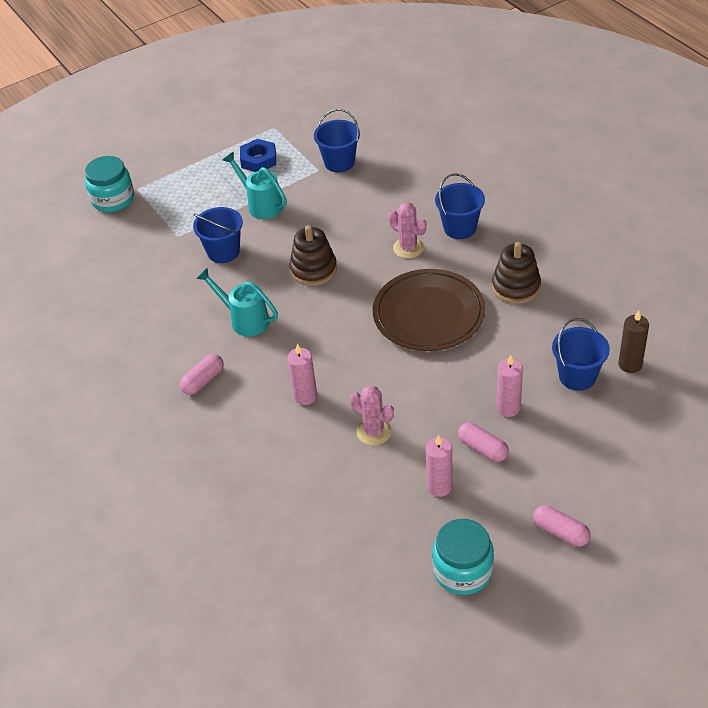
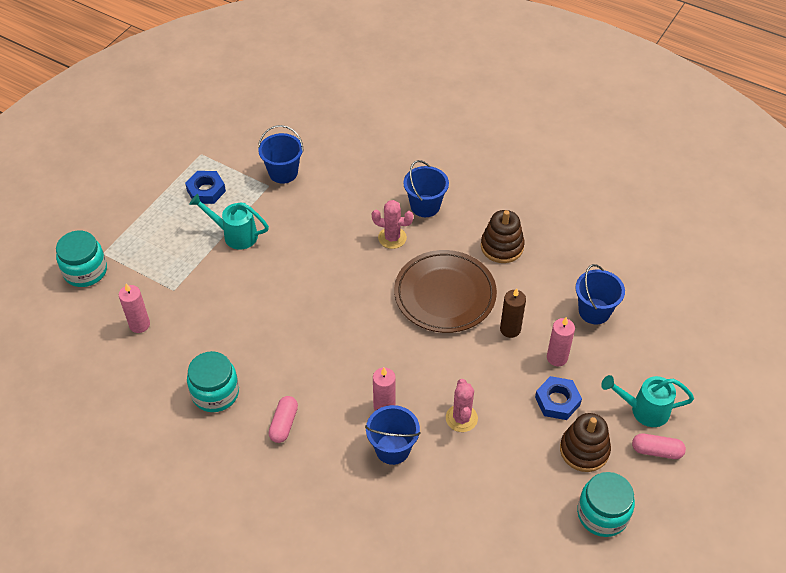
camera: 30 degrees left, 5 degrees up
(159, 334) = (215, 393): none -> turquoise jar
(223, 252) = (227, 292): blue bucket -> blue bucket (392, 449)
(245, 320) = (287, 352): turquoise watering can -> turquoise watering can (644, 410)
(313, 269) = (321, 284): brown stacking toy -> brown stacking toy (584, 450)
(374, 432) = (461, 418): pink cactus -> pink cactus turned 75 degrees clockwise
(439, 486) = (543, 447): pink candle -> pink candle (139, 325)
(482, 448) = (557, 401): pink capsule -> blue nut
(630, 364) = (628, 287): brown candle -> brown candle (510, 329)

